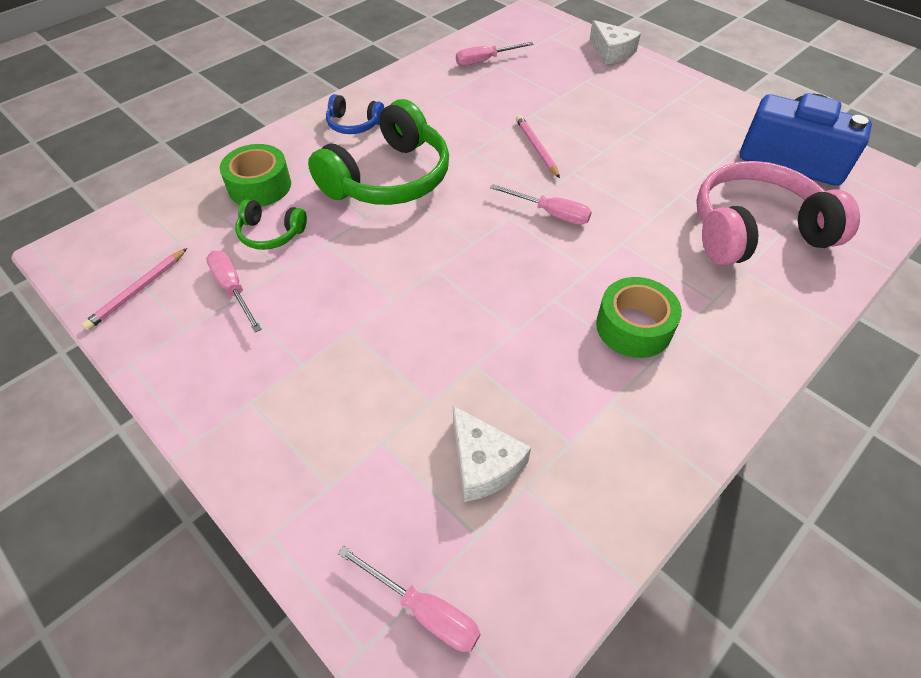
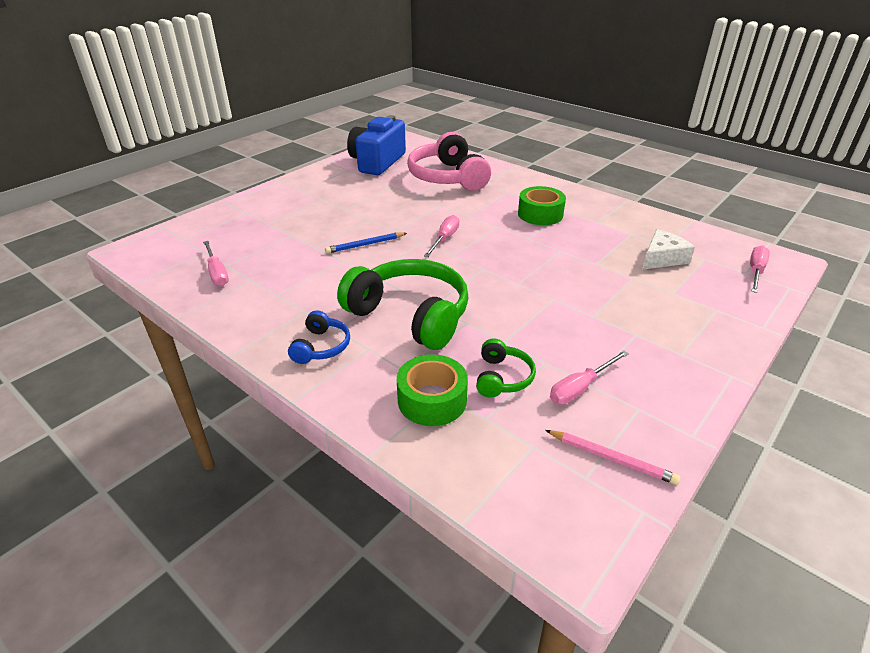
camera: 95 degrees left, 15 degrees down
(536, 148) = (365, 245): pink pencil -> blue pencil
(611, 52) = (225, 212): white cheese -> none

